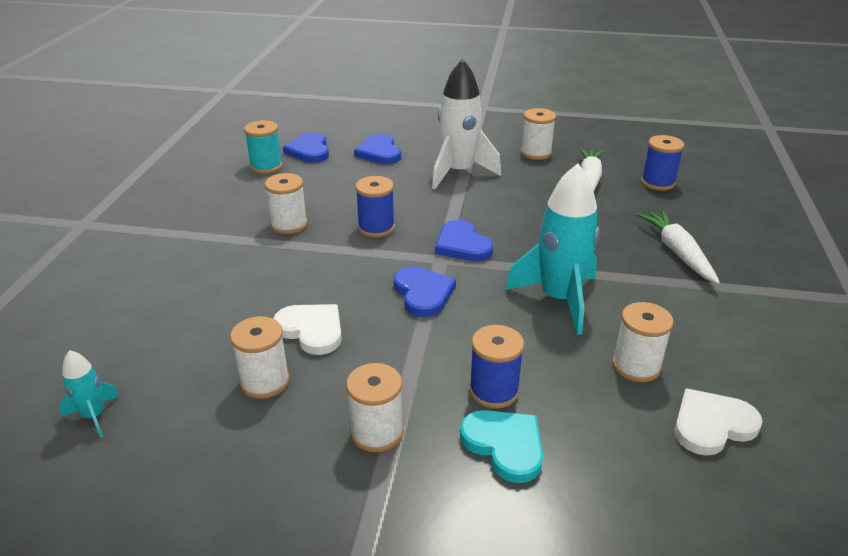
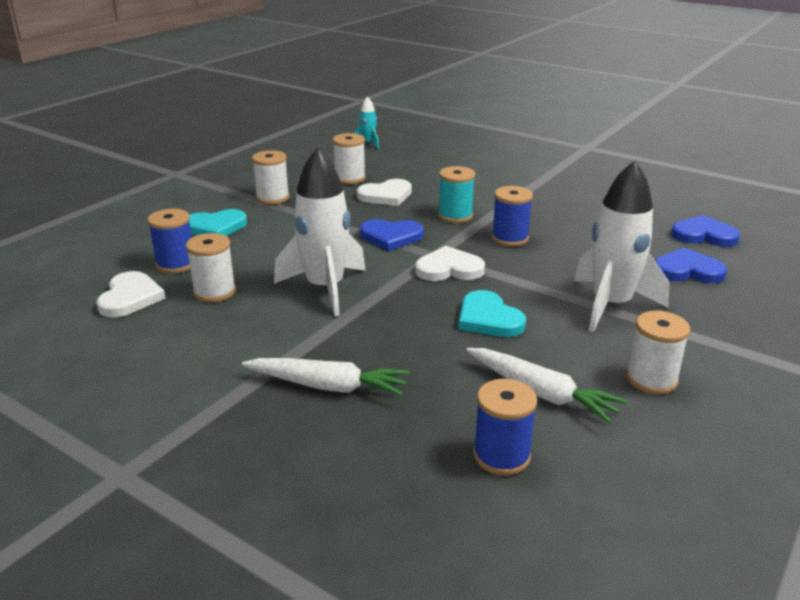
camera: 115 degrees right, 5 degrees down
(266, 166) = (668, 211): turquoise spool -> turquoise spool (455, 216)
(289, 225) = (540, 206): white spool -> none
(462, 245) = (449, 269): blue heart -> white heart
(494, 391) = (260, 235): blue spool -> blue spool (176, 264)
(524, 212) = (488, 318): none -> turquoise heart
(559, 299) = (325, 288): turquoise rocket -> white rocket

